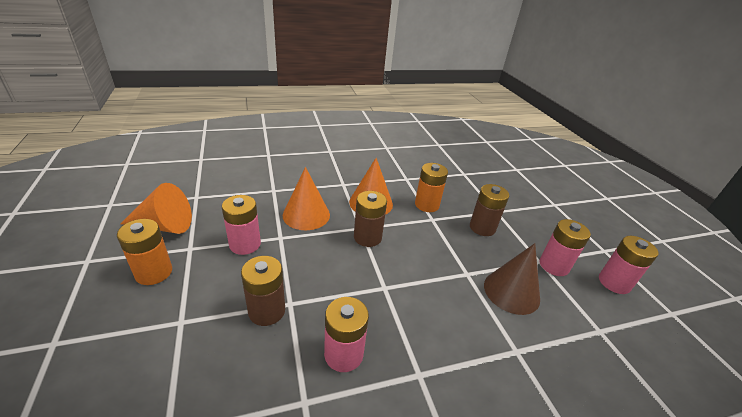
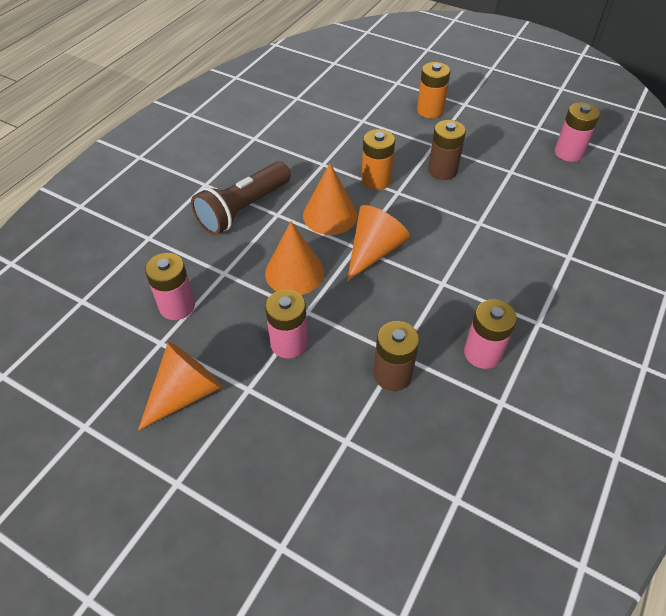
camera: 40 degrees left, 15 degrees up
(154, 272) = (257, 433): orange battery -> orange battery (430, 110)
(329, 171) = (243, 209): none -> brown flashlight
(367, 237) = (374, 251): brown battery -> orange cone
(511, 291) = (521, 213): brown cone -> none
(553, 265) = (523, 168): pink battery -> pink battery (177, 306)

